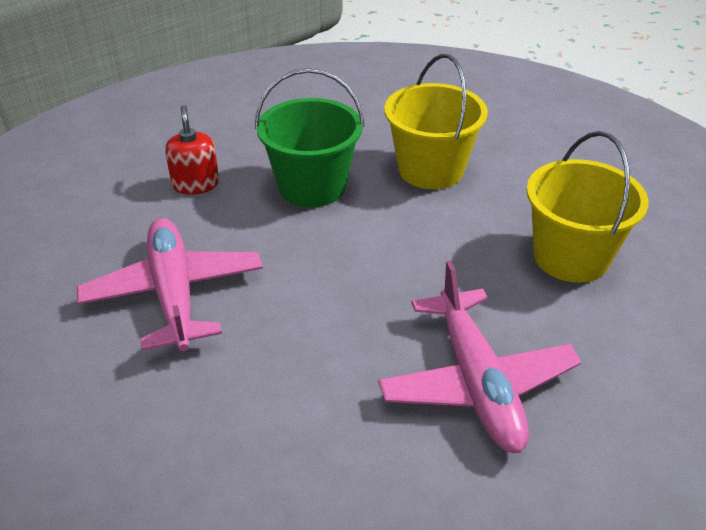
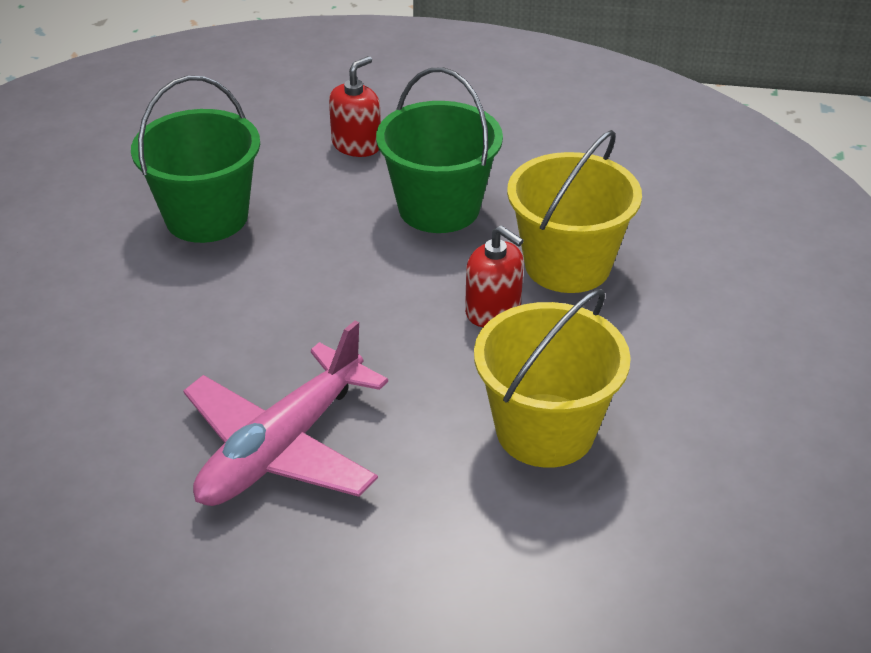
camera: 50 degrees right, 0 degrees up
(174, 293) = (207, 217): pink plane -> green bucket
(439, 218) = (493, 310): none -> red soap dispenser

